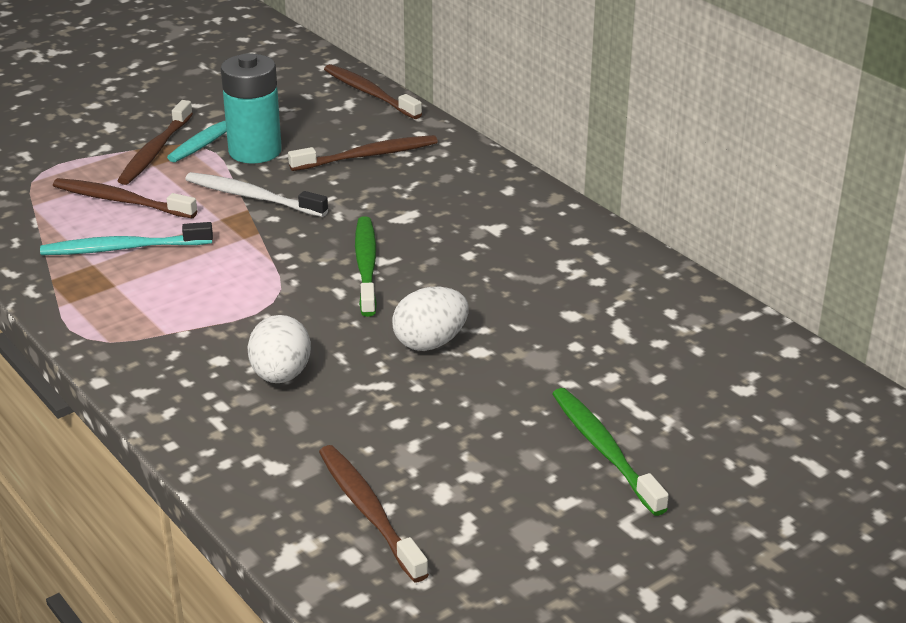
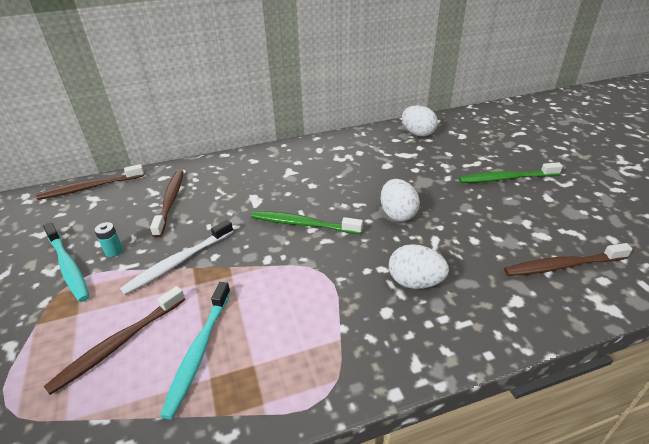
camera: 70 degrees left, 5 degrees up
(155, 151) = (54, 309): brown toothbrush -> none
(255, 151) = (114, 251): turquoise battery -> turquoise battery, size x0.42
(712, 334) = (418, 133): none -> white egg

